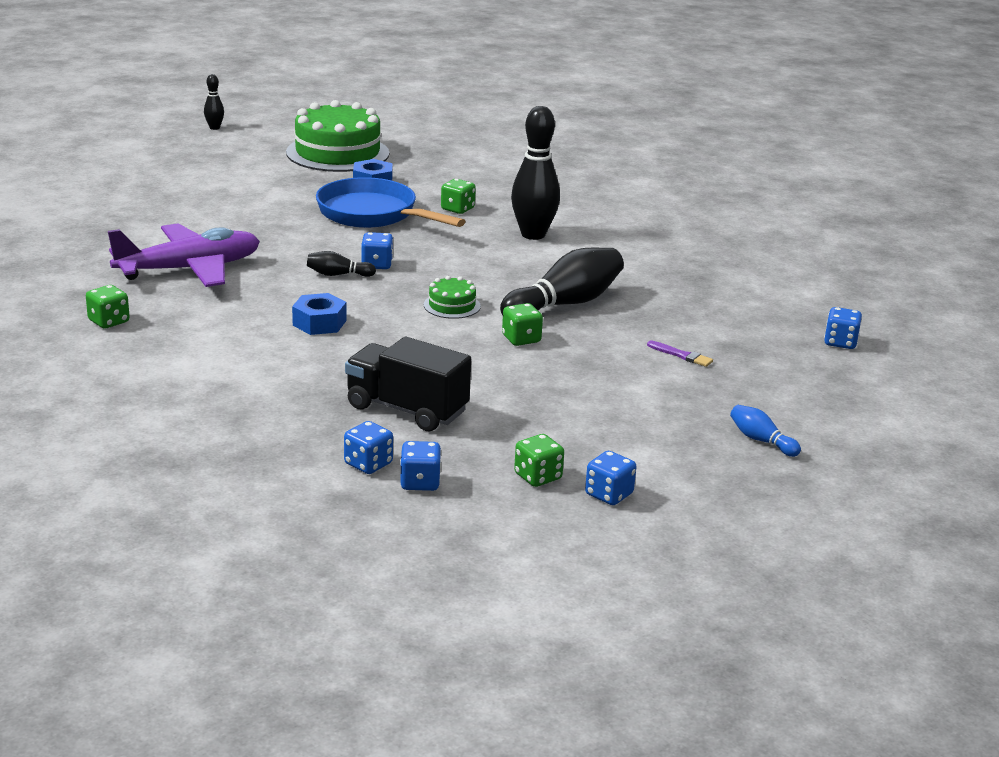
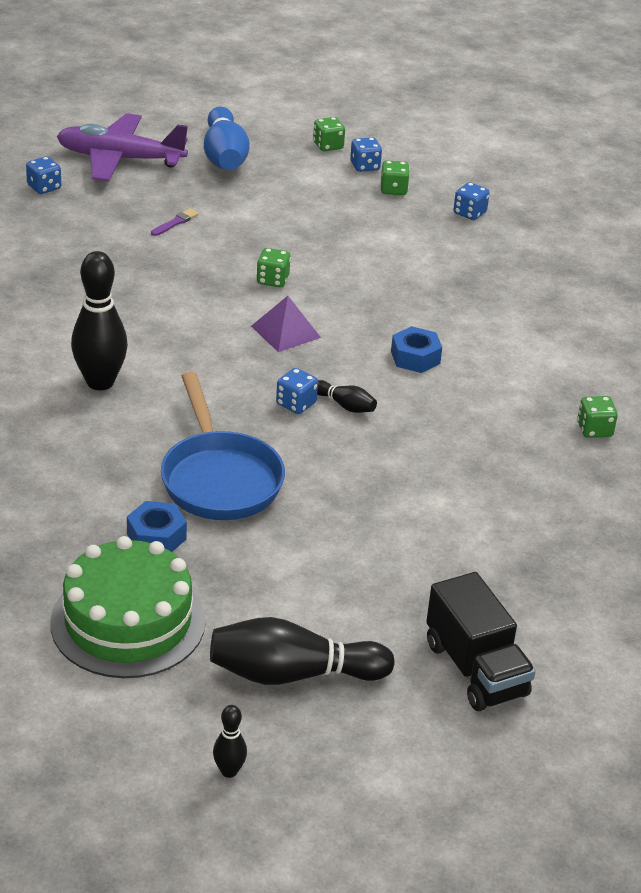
camera: 145 degrees left, 10 degrees up
(189, 269) = (479, 469): purple plane -> purple plane (120, 159)
(368, 464) = (490, 235): blue dice -> none
(406, 409) = (426, 260): black truck -> black truck (476, 669)
(452, 305) = (286, 331): green cake -> purple pyramid
(457, 209) = (121, 450): green dice -> green dice (328, 146)
(565, 304) = (191, 296): black bowling pin -> black bowling pin (293, 674)
(681, 355) = (175, 223): purple brush -> purple brush turned 60 degrees clockwise
(761, 440) = (224, 156): blue bowling pin -> blue bowling pin, size x2.09

